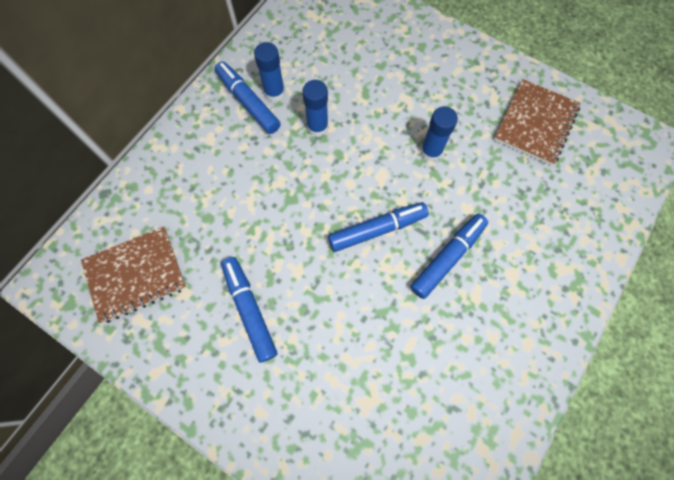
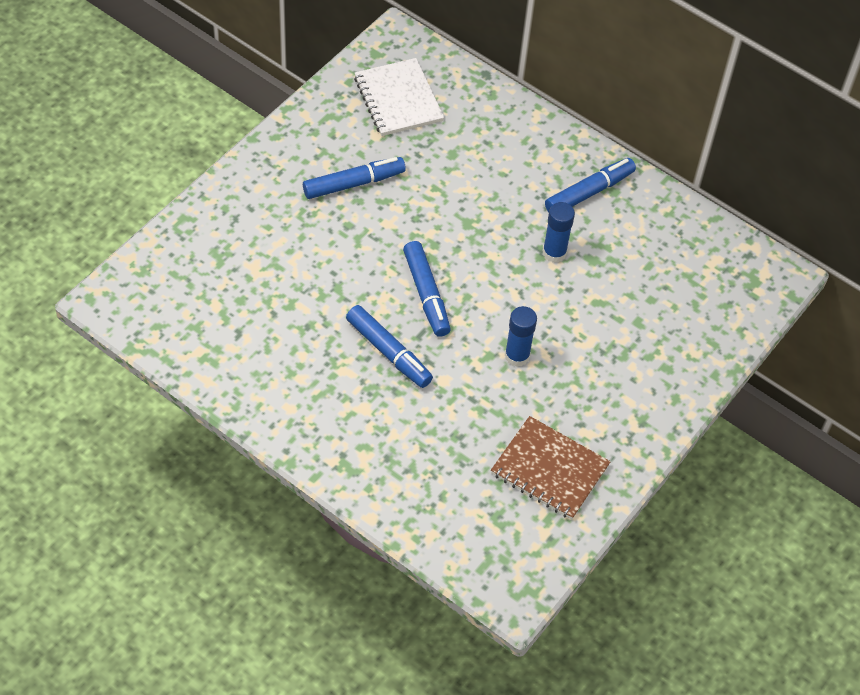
camera: 90 degrees right, 15 degrees down
(135, 275) = (398, 99): brown notebook -> white notebook
(274, 92) = (601, 216): blue glue stick -> none

